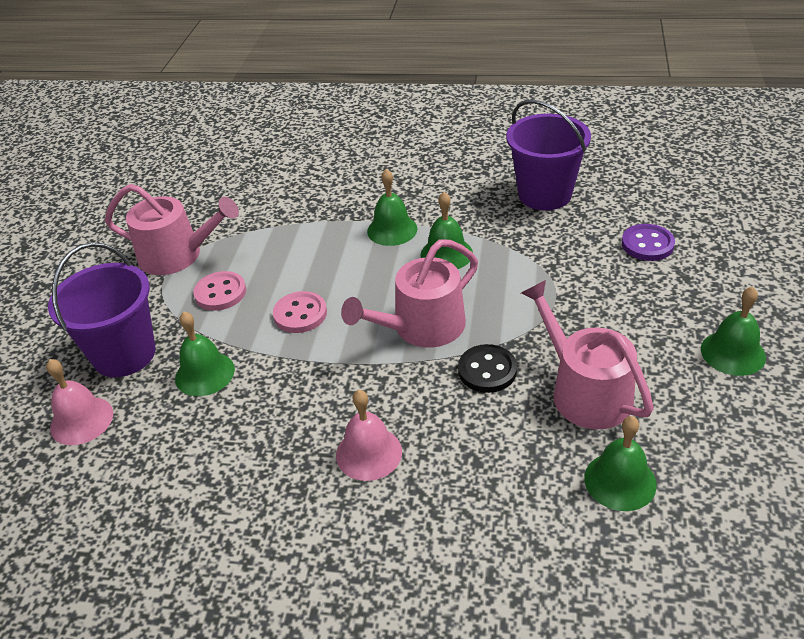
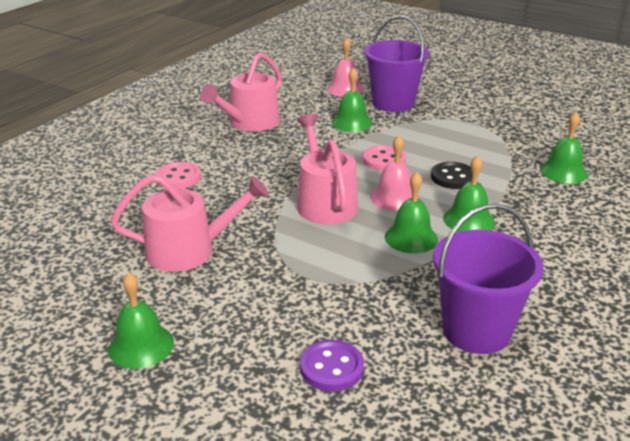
camera: 110 degrees right, 10 degrees down
(177, 255) = (494, 128): pink watering can -> pink watering can (250, 122)
(220, 293) = (433, 137): pink button -> pink button (178, 177)
(369, 453) = (230, 159): pink bell -> pink bell (394, 197)
(487, 370) = (253, 216): black button -> black button (453, 177)
(620, 481) = (105, 235): green bell -> green bell (563, 172)

